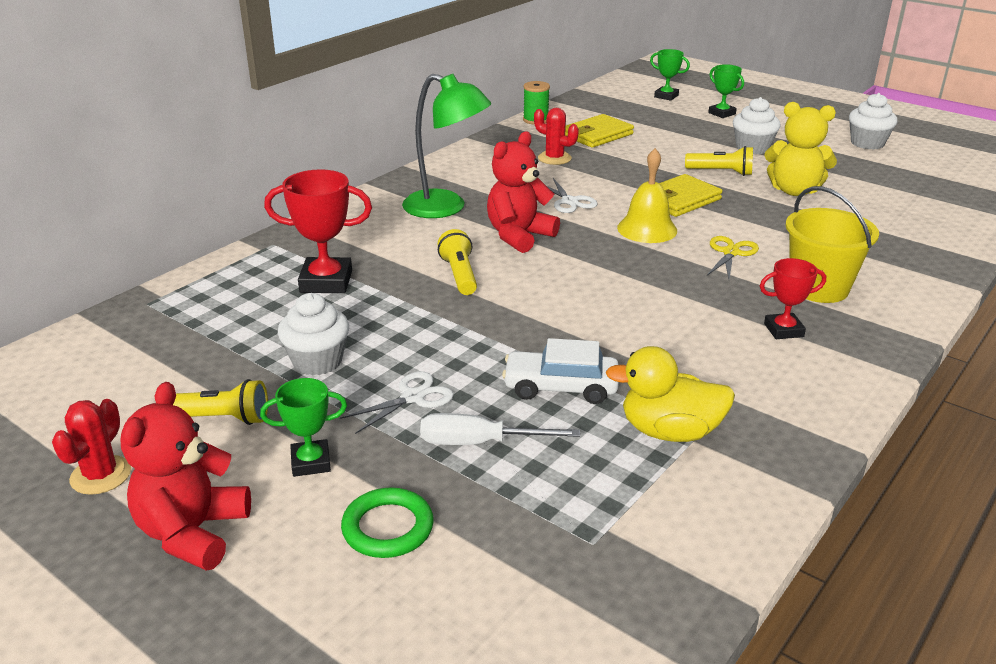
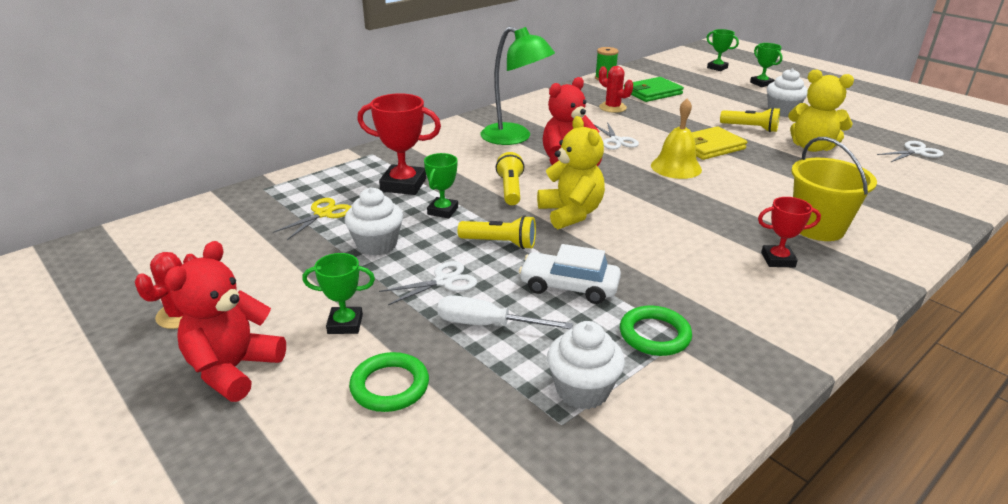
camera: 10 degrees right, 0 degrees up
(220, 418) = (287, 281): yellow flashlight -> yellow flashlight (500, 243)
(385, 310) = (442, 211): none -> green trophy
(539, 299) = (570, 214): none -> yellow teddy bear
(597, 135) = (652, 92): yellow wallet -> green wallet
(669, 432) = (654, 335): yellow duck -> green ring
(731, 253) = (744, 192): yellow scissors -> yellow scissors (323, 214)
(867, 143) = (885, 115): white cupcake -> white cupcake (582, 390)
(907, 187) = (916, 152): none -> white scissors

